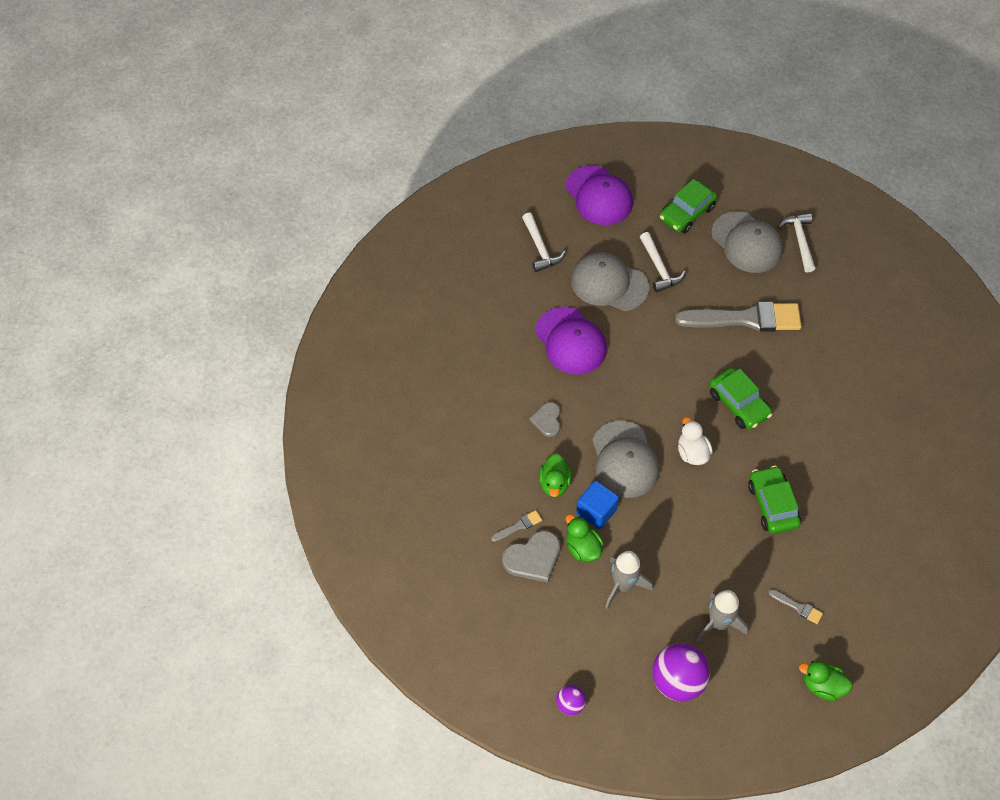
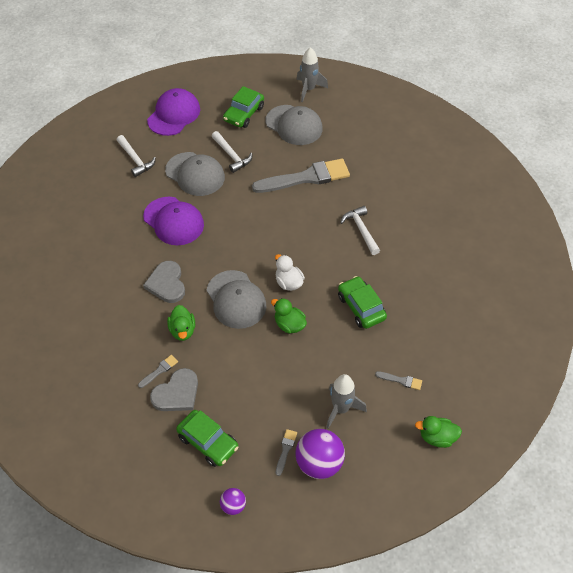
camera: 15 degrees left, 5 degrees down
(547, 420) = (166, 283): grey heart -> grey heart, size x1.56
(582, 548) = (216, 375): green duck -> green duck (289, 325)
(596, 511) = (221, 344): blue cube -> none
(599, 196) = (174, 115): purple cap -> purple cap turned 105 degrees counterclockwise
(609, 284) = (195, 174): grey cap -> grey cap turned 150 degrees counterclockwise
(623, 586) = (256, 397): grey rocket -> grey rocket (309, 89)
(643, 656) = (285, 450): none -> grey brush
(739, 404) = (316, 239): green car -> green car (208, 442)
(800, 241) = (333, 116): white hammer -> white hammer (361, 230)

